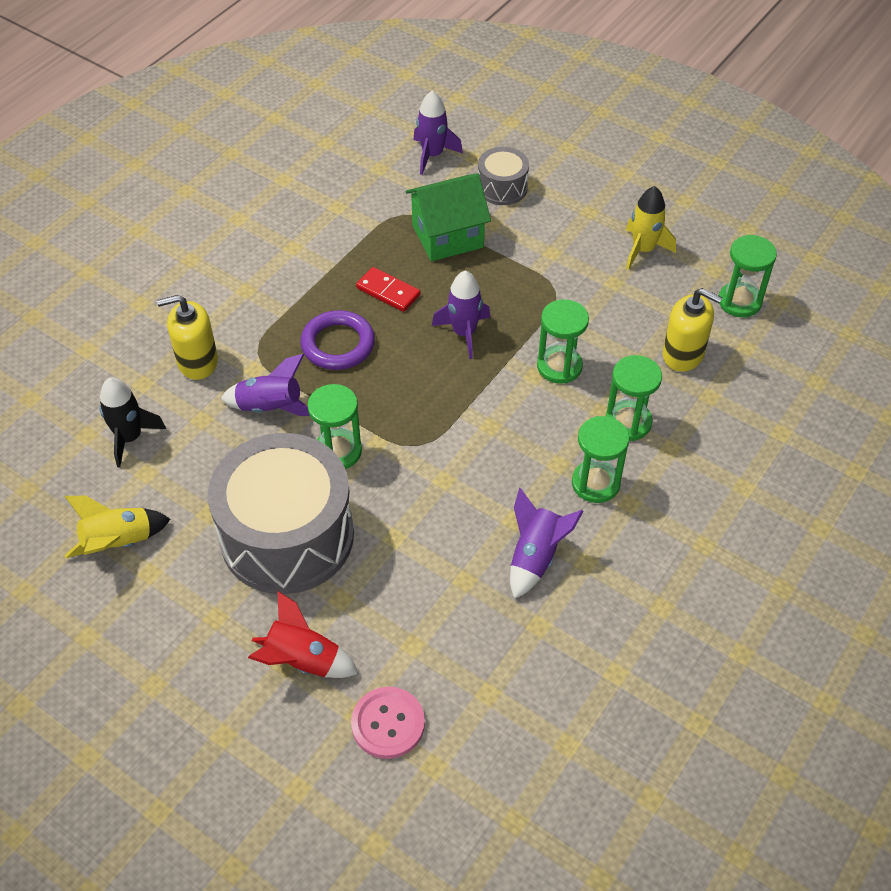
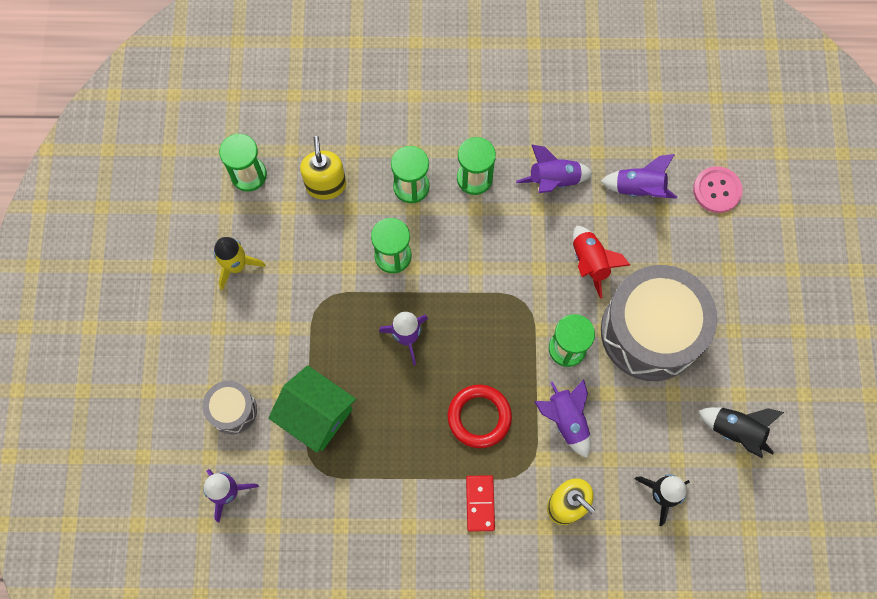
camera: 125 degrees left, 20 degrees up
(119, 543) = (736, 431): yellow rocket -> black rocket
(303, 660) = (719, 261): red rocket -> red rocket (590, 262)
(338, 344) = (479, 417): purple ring -> red ring
(388, 292) = (404, 418): red domino -> red domino (480, 503)
(458, 637) = (638, 189): none -> purple rocket

